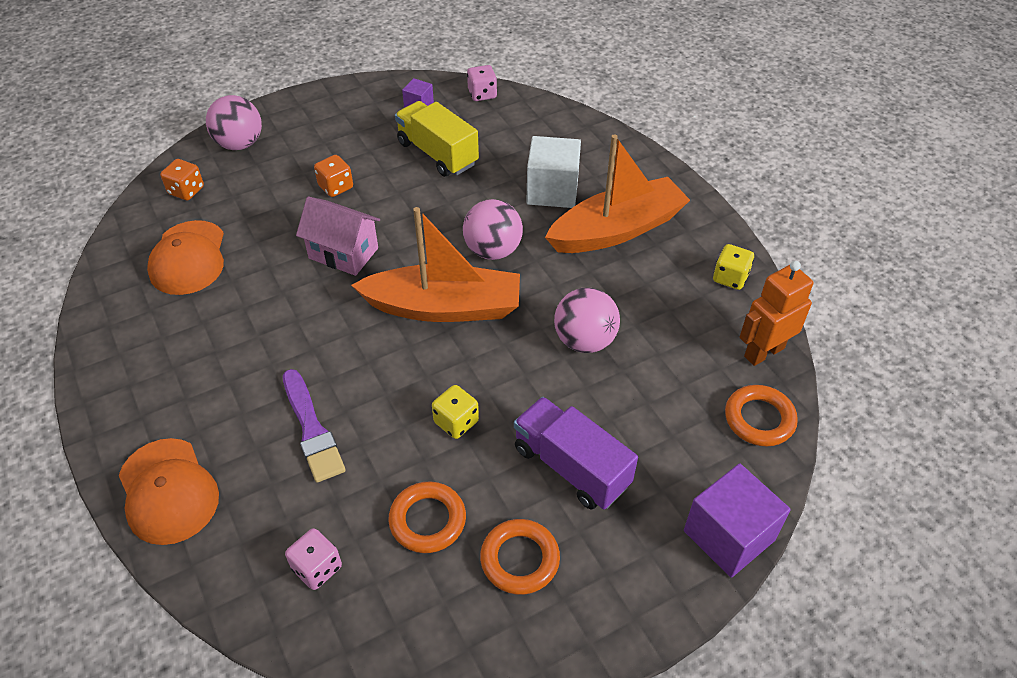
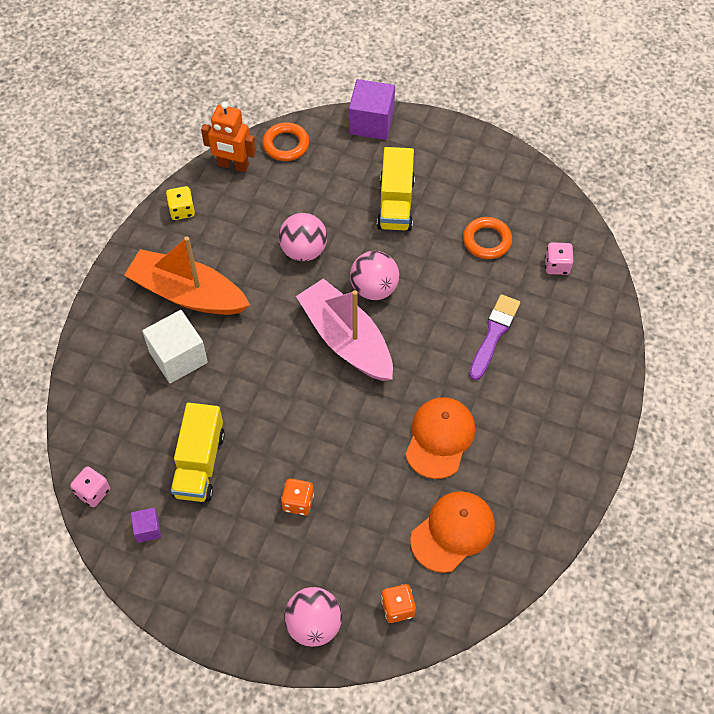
camera: 130 degrees left, 10 degrees up
(168, 491) = (595, 367): orange cap -> orange cap (440, 438)
(343, 253) = (356, 436): pink house -> none
(444, 307) = (346, 340): orange boat -> pink boat
(456, 422) = (420, 271): yellow dice -> none
(493, 250) = (272, 350): pink ball -> pink ball (374, 288)
(520, 559) = (467, 191): orange ring -> none
(571, 467) = (395, 203): purple truck -> yellow truck

